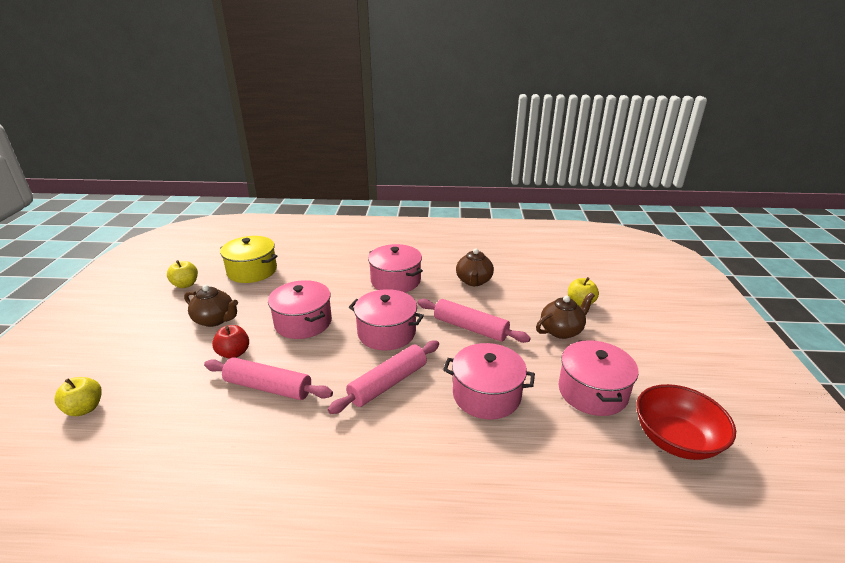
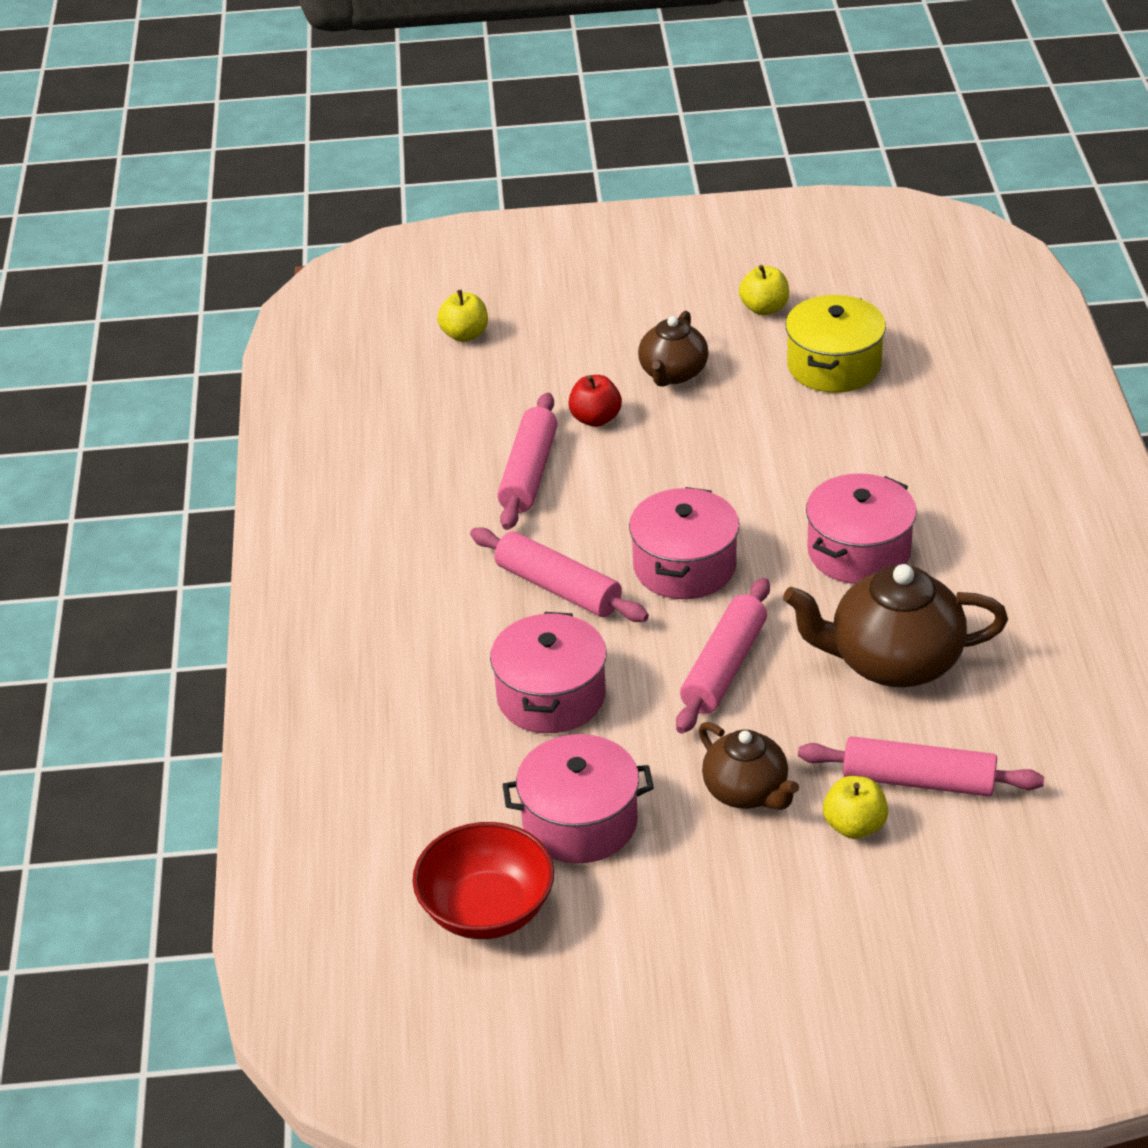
camera: 85 degrees right, 10 degrees up
(303, 322) = (690, 467): pink pot -> none
(474, 281) = (893, 662): brown teapot -> brown teapot, size x1.62
(550, 284) = (918, 781): none -> pink rolling pin

